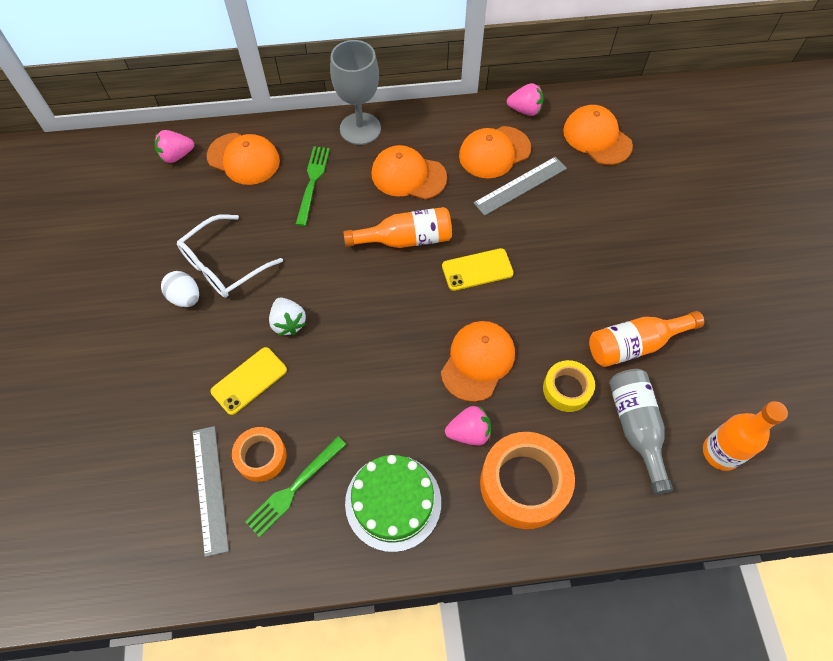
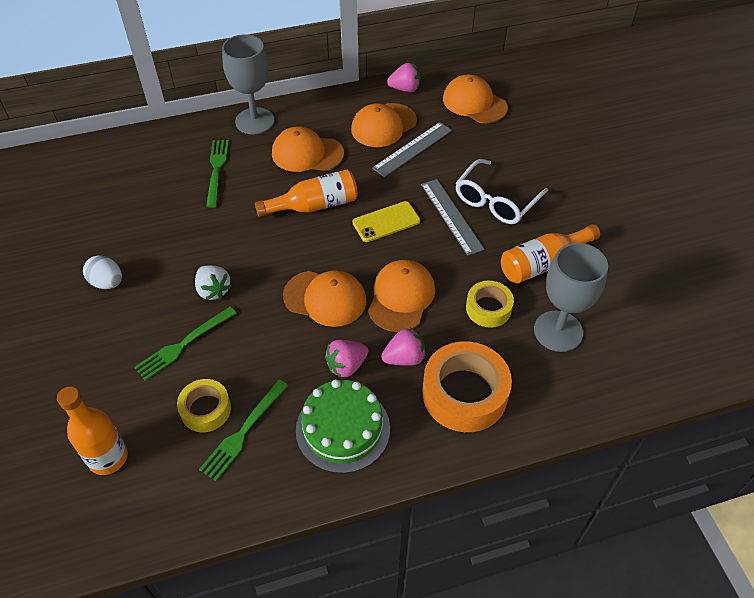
camera: 10 degrees left, 10 degrees down
(176, 156) = (79, 164): pink strawberry -> pink strawberry (346, 366)
(210, 489) = (159, 446): grey ruler -> grey ruler (451, 216)
(223, 265) = (141, 250): white glasses -> white glasses (496, 201)
(244, 159) = (146, 159): orange cap -> orange cap (325, 298)
(249, 380) = (182, 345): yellow phone -> green fork
(261, 456) = (206, 409): orange tape -> yellow tape
(636, 428) = (558, 331): grey bottle -> grey goblet
(721, 452) = (638, 340): orange bottle -> orange bottle (108, 457)

